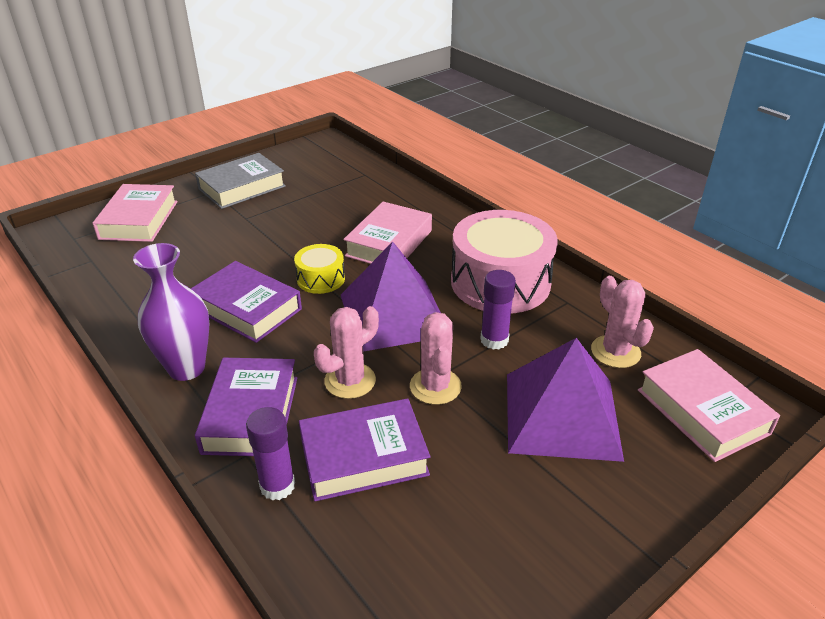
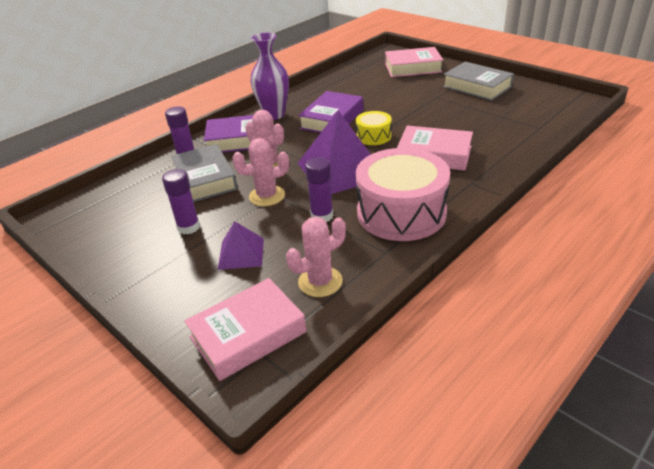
camera: 85 degrees right, 0 degrees up
(364, 457) = (205, 179): purple book -> grey book
(495, 473) = (188, 227): none -> purple glue stick
(562, 415) = (241, 253): purple pyramid -> purple pyramid, size x0.52

